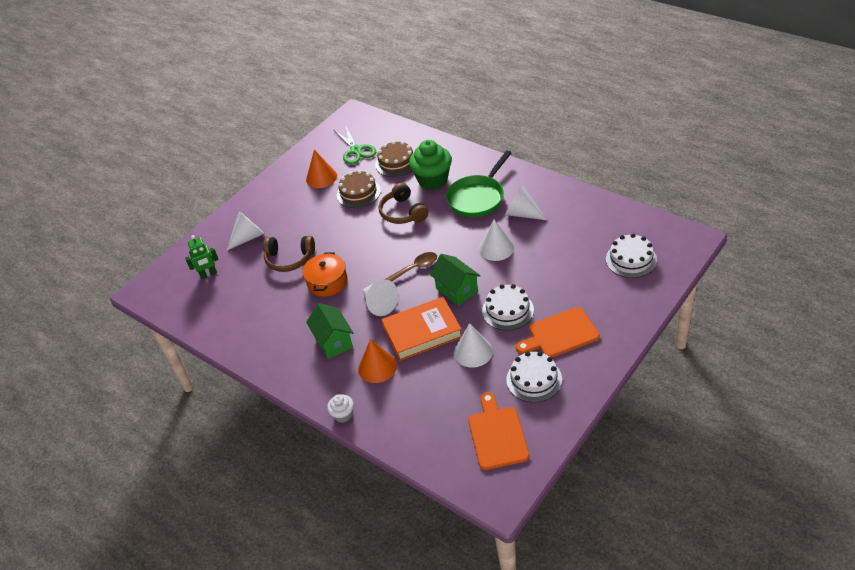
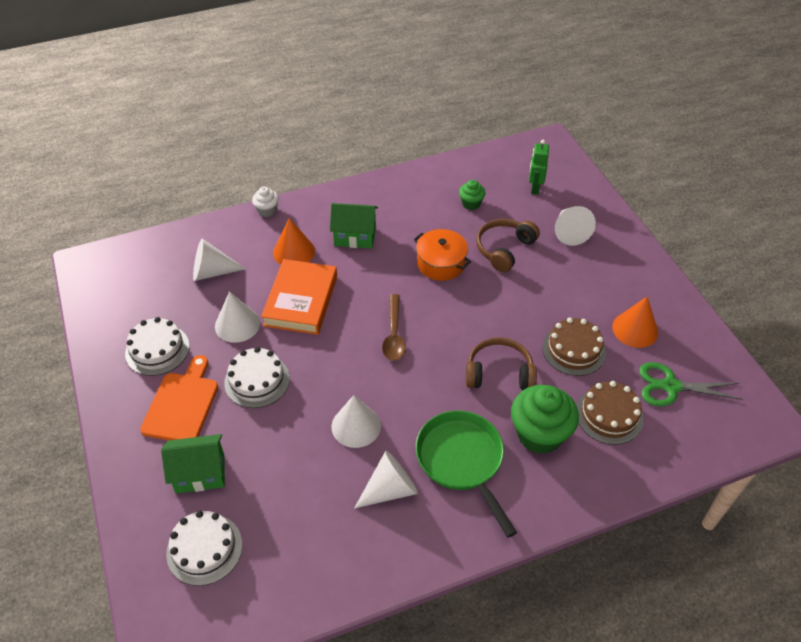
camera: 115 degrees right, 5 degrees up
(250, 298) = (471, 203): none -> green cupcake
(379, 304) = (370, 287): white cone -> white cone (212, 272)
(457, 290) = (328, 355): green house -> green house (200, 473)
(497, 435) = (136, 292): orange cutting board -> none

